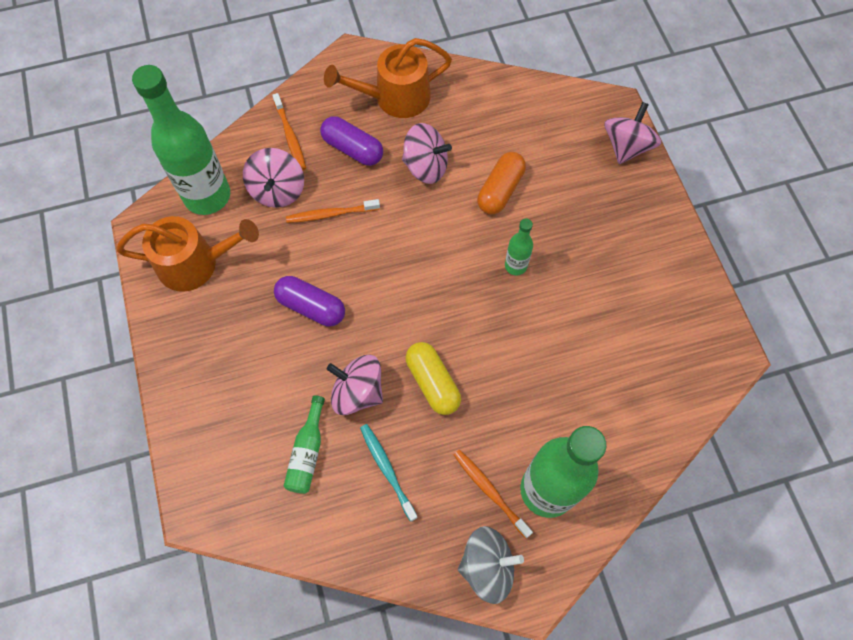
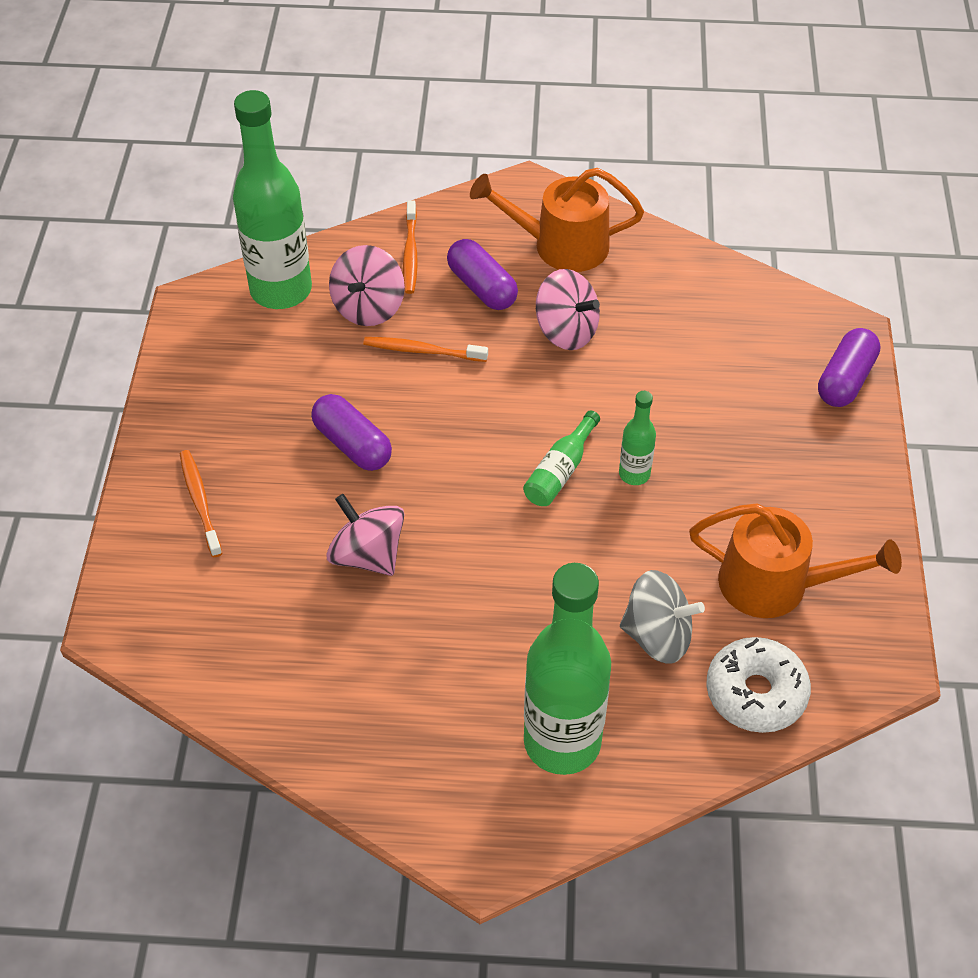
camera: 20 degrees right, 15 degrees down
(195, 263) = (233, 358): orange watering can -> orange watering can (775, 584)
(307, 452) = (276, 602): green bottle -> green bottle (560, 471)
(387, 469) = (365, 652): turquoise toothbrush -> none
(433, 382) = (467, 573): yellow capsule -> none
(487, 566) = (444, 804): grey spinning top -> grey spinning top (657, 636)
(489, 491) = (485, 719): orange toothbrush -> orange toothbrush (200, 501)
(500, 190) = (651, 384): orange capsule -> none
(626, 146) = (845, 380): pink spinning top -> purple capsule
(657, 406) = (755, 693): none -> white donut

